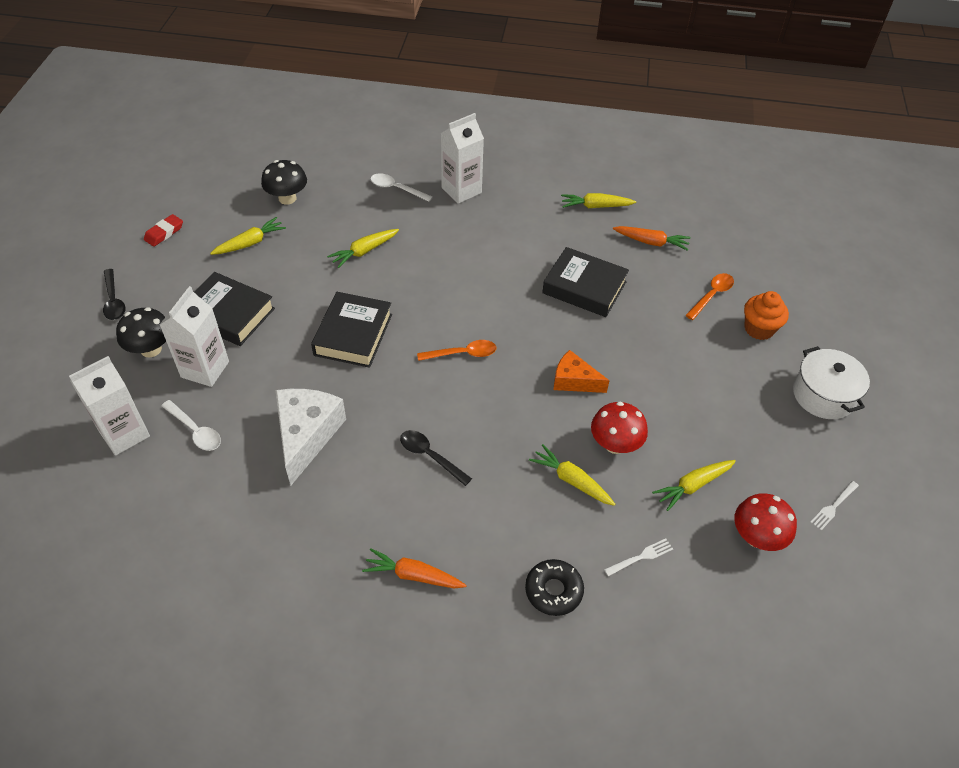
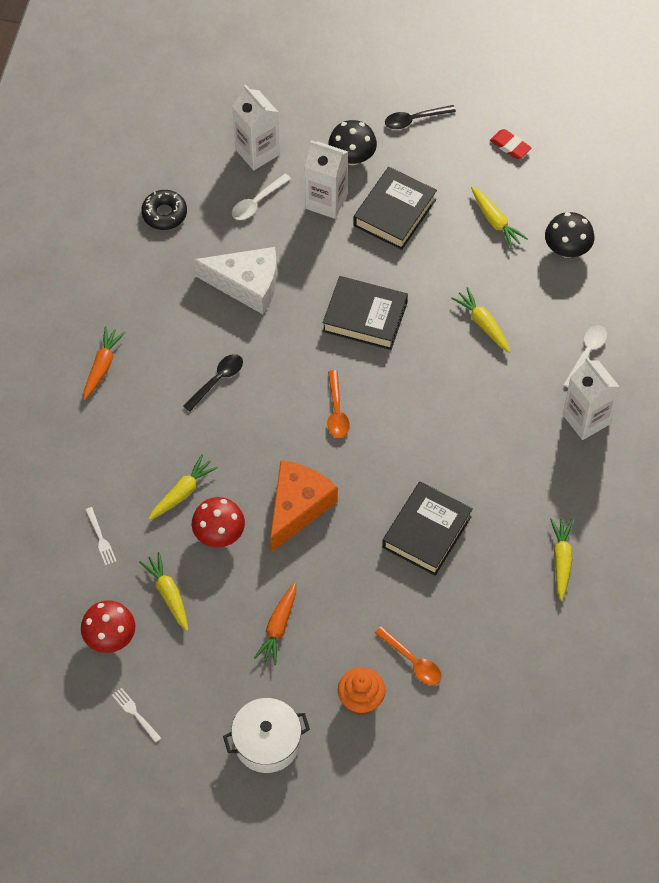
camera: 95 degrees right, 10 degrees up
(553, 591) = (77, 467): black donut -> black donut (164, 213)
(574, 381) = (297, 507): orange cheese -> orange cheese, size x1.64
(651, 242) = (499, 612): orange carrot -> orange carrot (278, 627)

